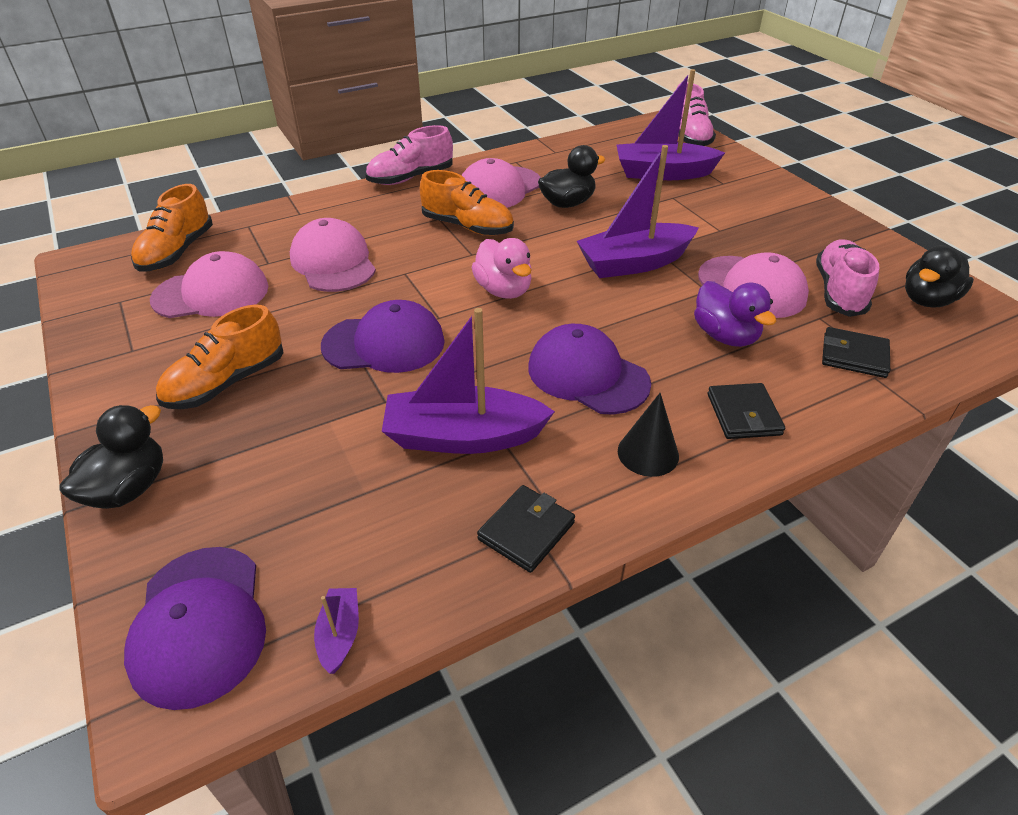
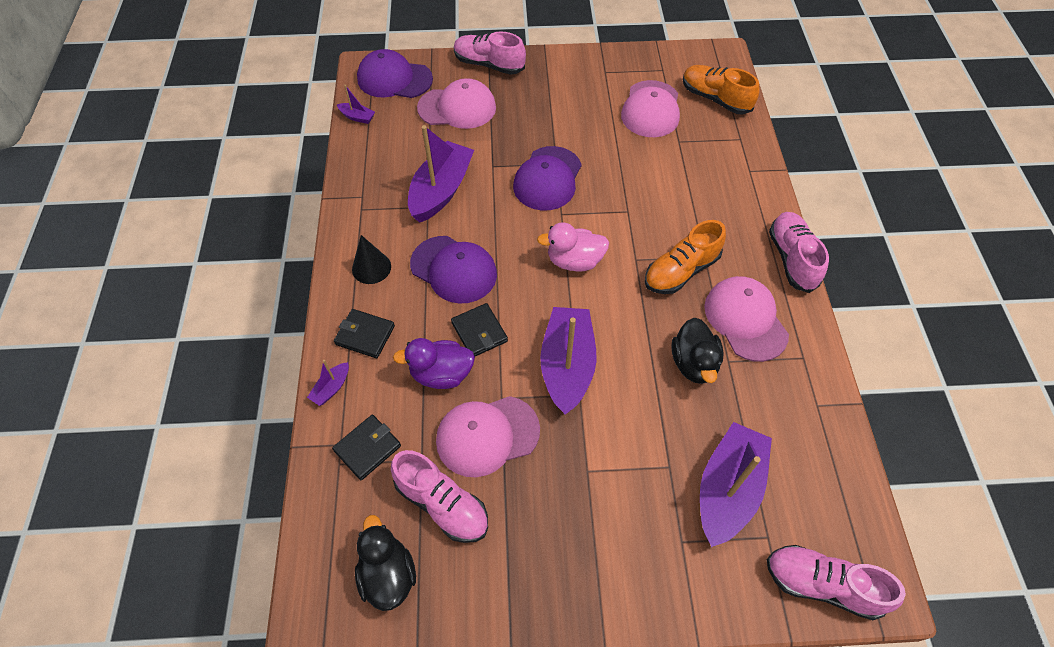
camera: 115 degrees right, 15 degrees up
(128, 488) = (489, 64): black duck -> pink shoe
(226, 382) = (550, 105): orange shoe -> none
(333, 262) = (662, 175): pink cap -> pink cap (457, 108)
(526, 531) = (361, 193): black wallet -> black wallet (479, 332)
(587, 375) = (454, 269): purple cap -> purple cap turned 60 degrees clockwise
(832, 412) = (331, 388): none -> purple boat

